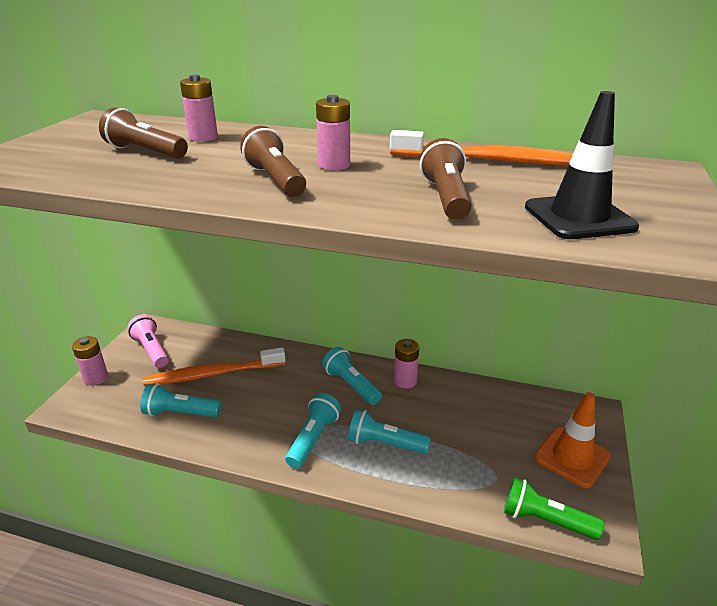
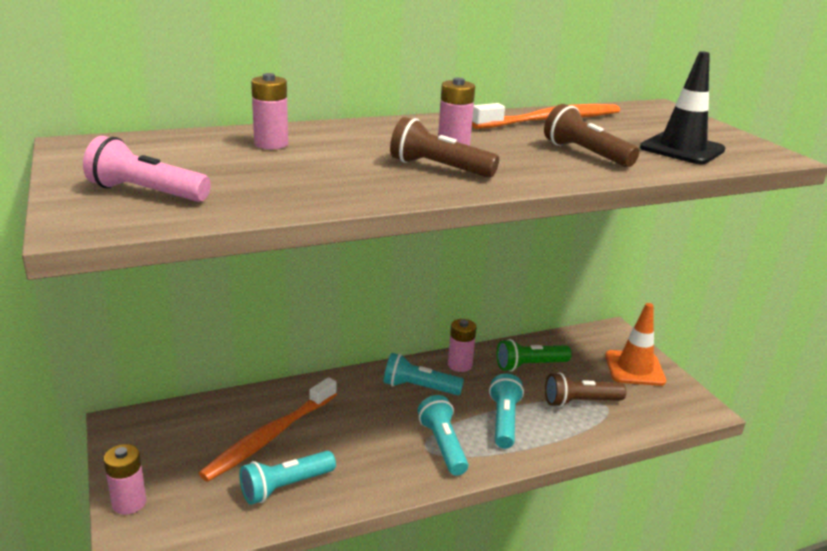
camera: 40 degrees left, 5 degrees down
(145, 152) = (249, 169): brown flashlight -> brown flashlight (580, 402)
(151, 350) = (160, 445): pink flashlight -> pink flashlight (146, 193)
(384, 444) = (504, 421): turquoise flashlight -> turquoise flashlight turned 120 degrees clockwise
(545, 520) = (665, 418): green flashlight -> green flashlight (529, 365)

